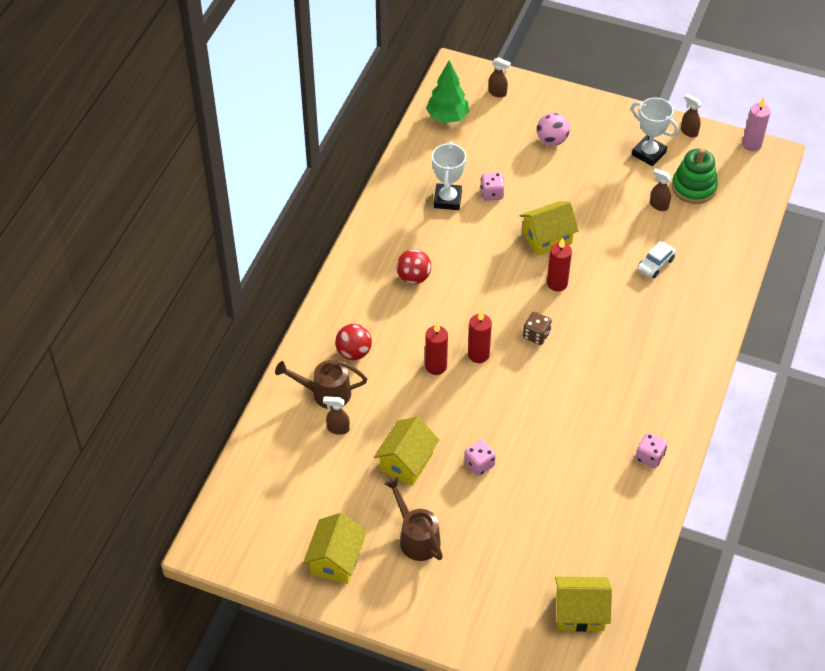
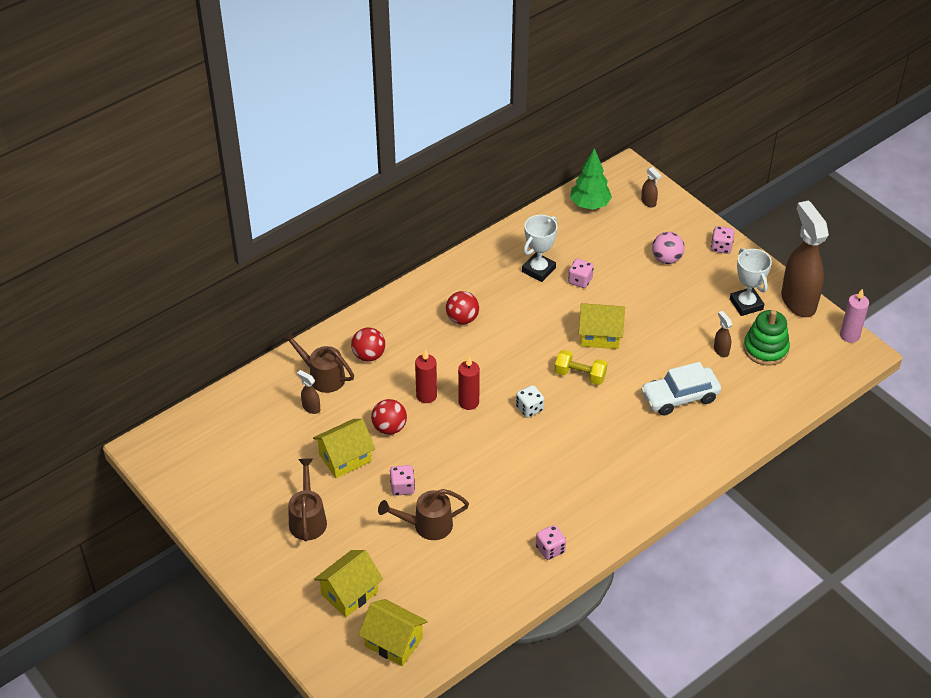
camera: 30 degrees right, 5 degrees down
(336, 560) = (233, 505): yellow house -> yellow house (349, 593)
(425, 413) = (389, 428): none -> red ball
(527, 489) = (426, 525): none -> brown watering can
(536, 335) = (529, 408): brown dice -> white dice
(557, 283) = (580, 375): red candle -> yellow dumbbell
(590, 109) = (721, 247): none -> pink dice
(655, 264) = (680, 397): white car -> white car, size x1.73
(688, 132) = (798, 301): brown spray bottle -> brown spray bottle, size x2.47

